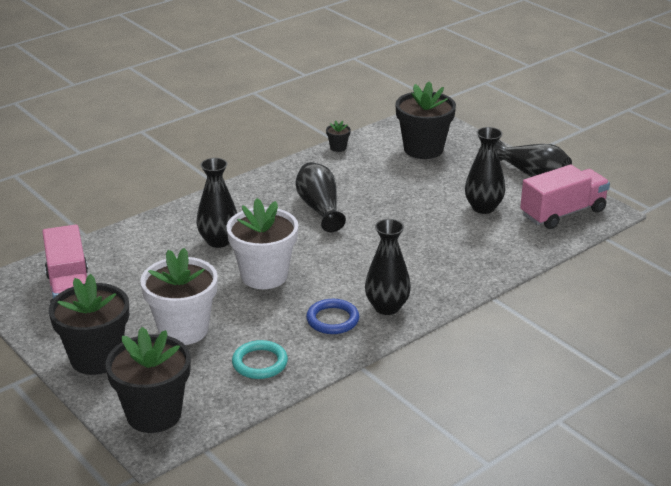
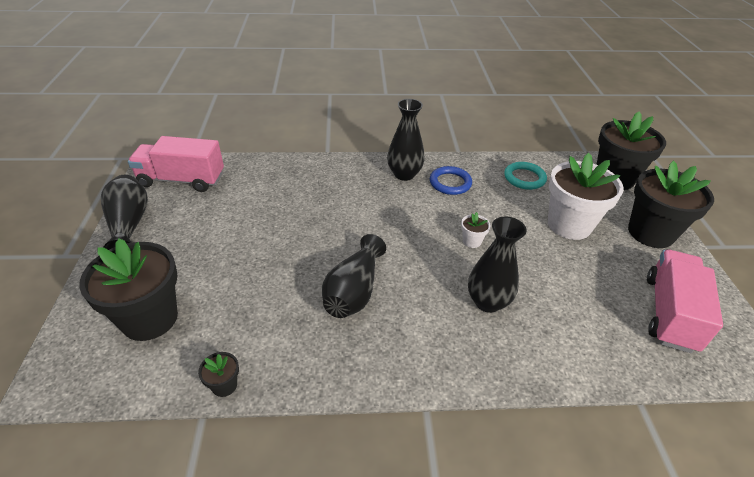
camera: 145 degrees left, 10 degrees up
(264, 275) = (472, 241): white flower pot -> white flower pot, size x0.42
(483, 208) = (223, 214): black vase -> none

